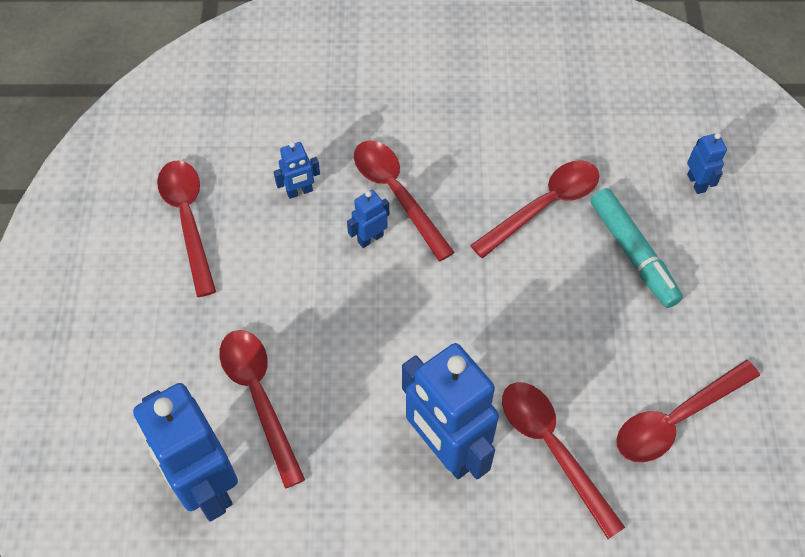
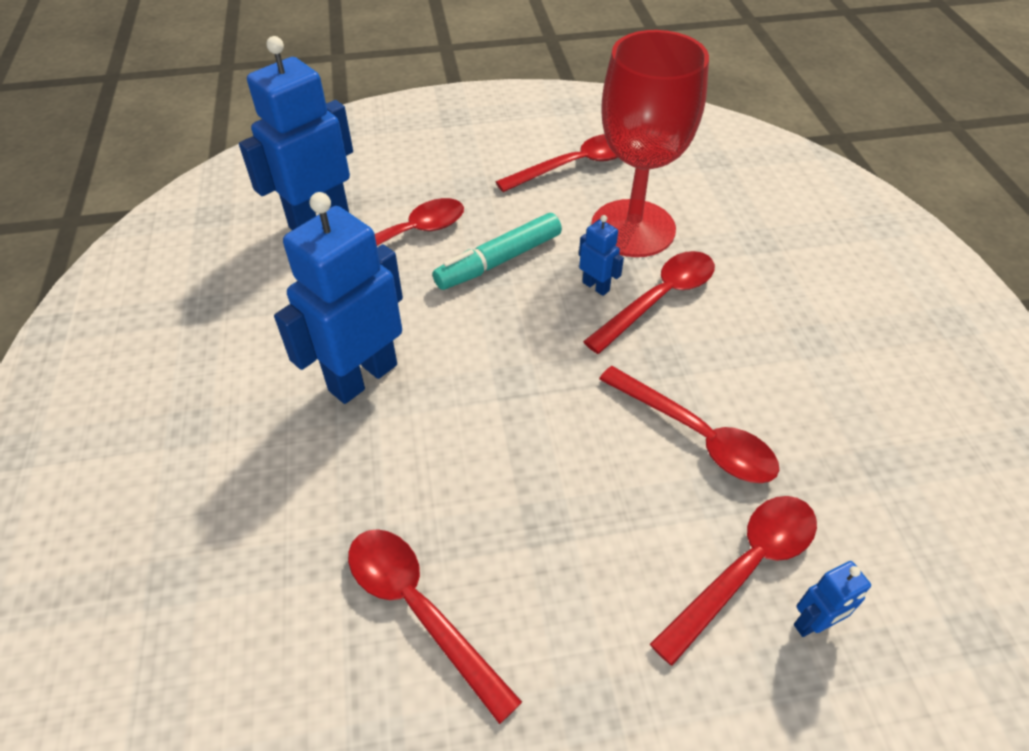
camera: 80 degrees right, 10 degrees down
(299, 191) = (633, 228): blue robot -> red goblet
(552, 449) = (368, 473): red spoon -> red spoon (745, 568)
(633, 253) = (660, 542): turquoise marker -> turquoise marker (499, 261)

